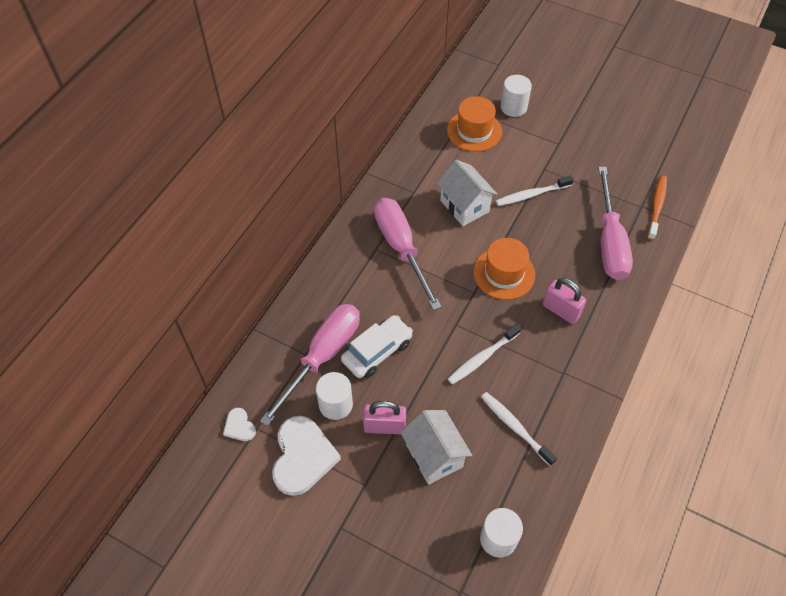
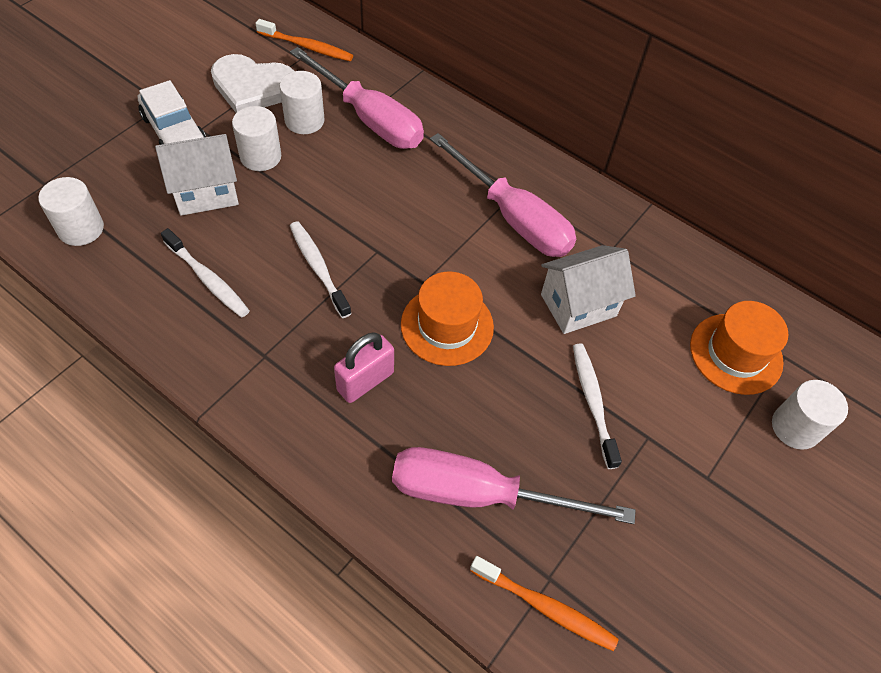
camera: 95 degrees right, 0 degrees up
(239, 426) = (307, 47): white heart -> orange toothbrush
(377, 351) = (361, 166): white car -> white car (174, 131)
(385, 426) = (260, 156): pink padlock -> white cylinder
(401, 248) = (513, 217): pink screwdriver -> pink screwdriver turned 60 degrees clockwise
(515, 427) = (208, 279): white toothbrush -> white toothbrush turned 75 degrees clockwise

